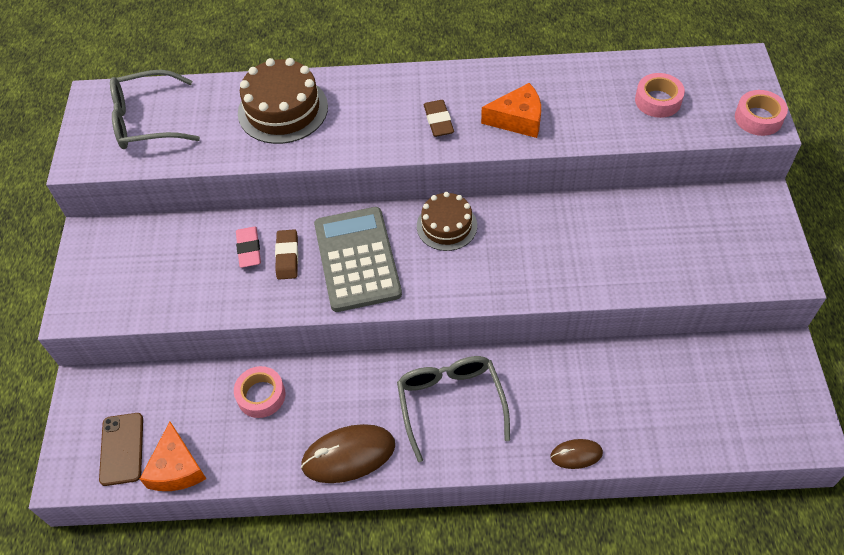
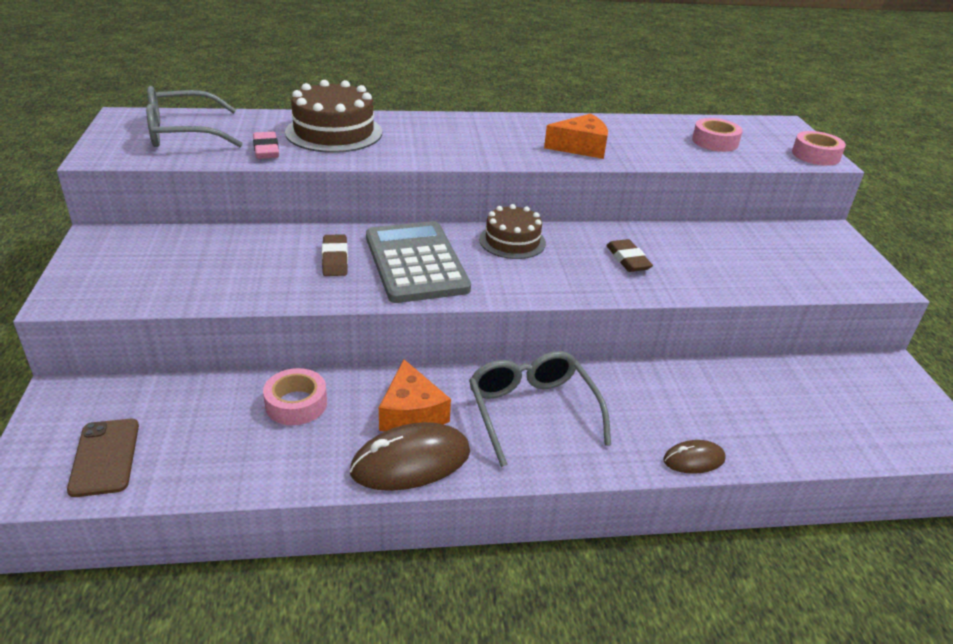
camera: 10 degrees left, 20 degrees down
(177, 468) = (179, 477): orange cheese -> orange cheese (411, 413)
(249, 249) = (290, 252): pink eraser -> pink eraser (266, 149)
(438, 121) = (499, 145): brown eraser -> brown eraser (628, 259)

